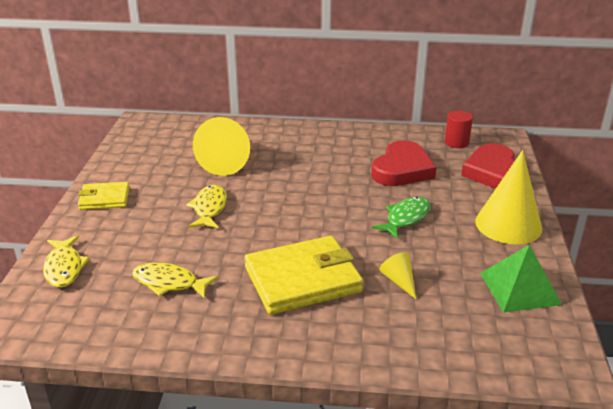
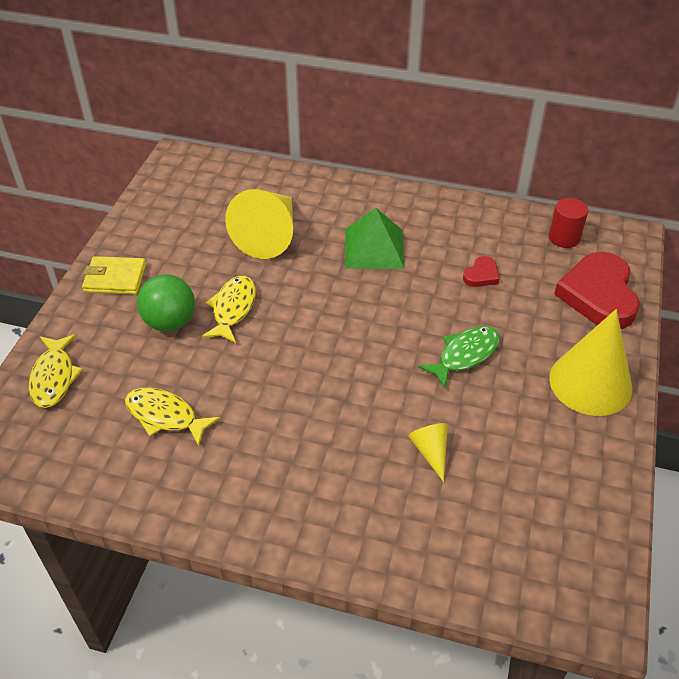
camera: 10 degrees right, 15 degrees up
(158, 222) = (170, 322): none -> green ball
(302, 279) = (317, 433): yellow wallet -> none
(402, 169) = (481, 275): red heart -> red heart, size x0.45
(519, 288) = (574, 484): green pyramid -> green pyramid (374, 248)

